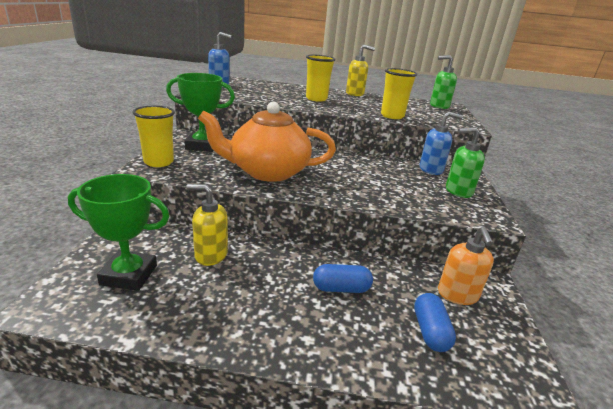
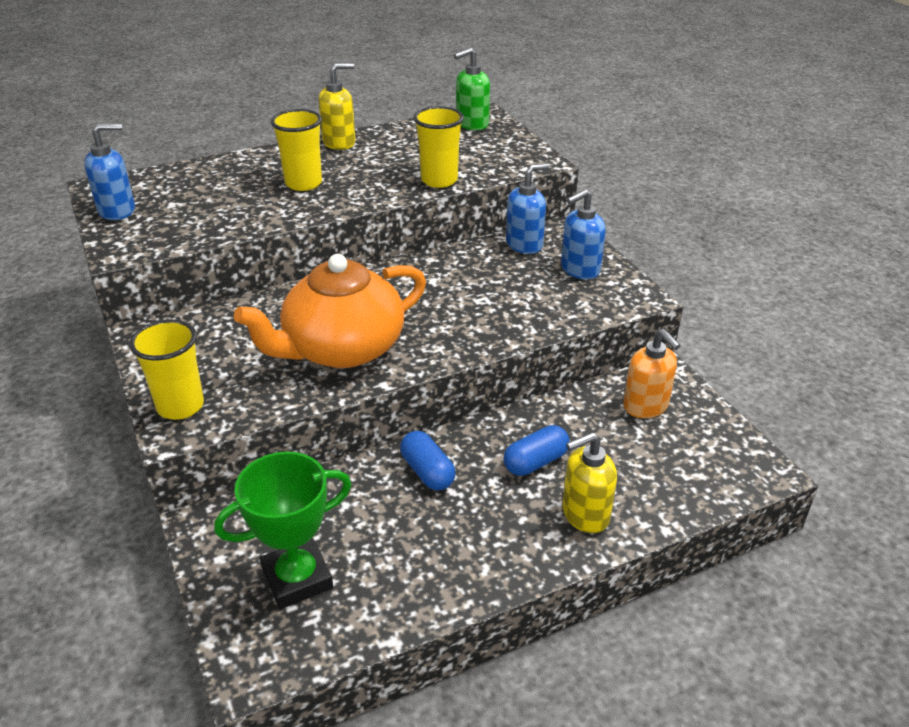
camera: 30 degrees left, 10 degrees up
(202, 146) = (198, 344): green trophy -> none
(210, 255) = (358, 500): yellow soap dispenser -> yellow soap dispenser (585, 514)
(430, 331) = (650, 462): blue capsule -> blue capsule (427, 472)
(458, 191) = (579, 270): green soap dispenser -> blue soap dispenser

